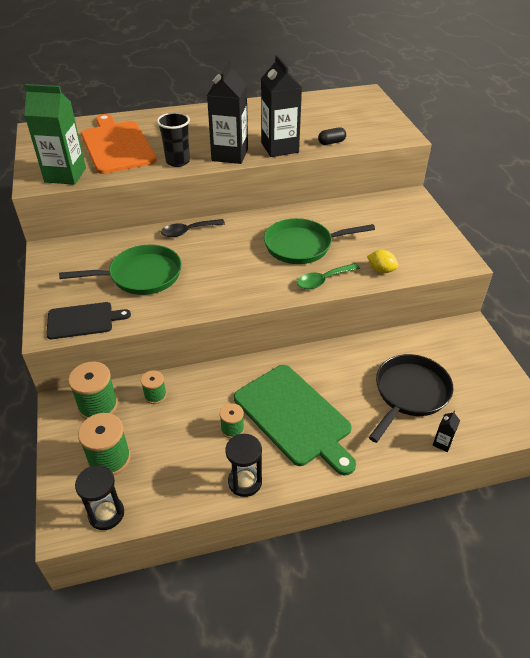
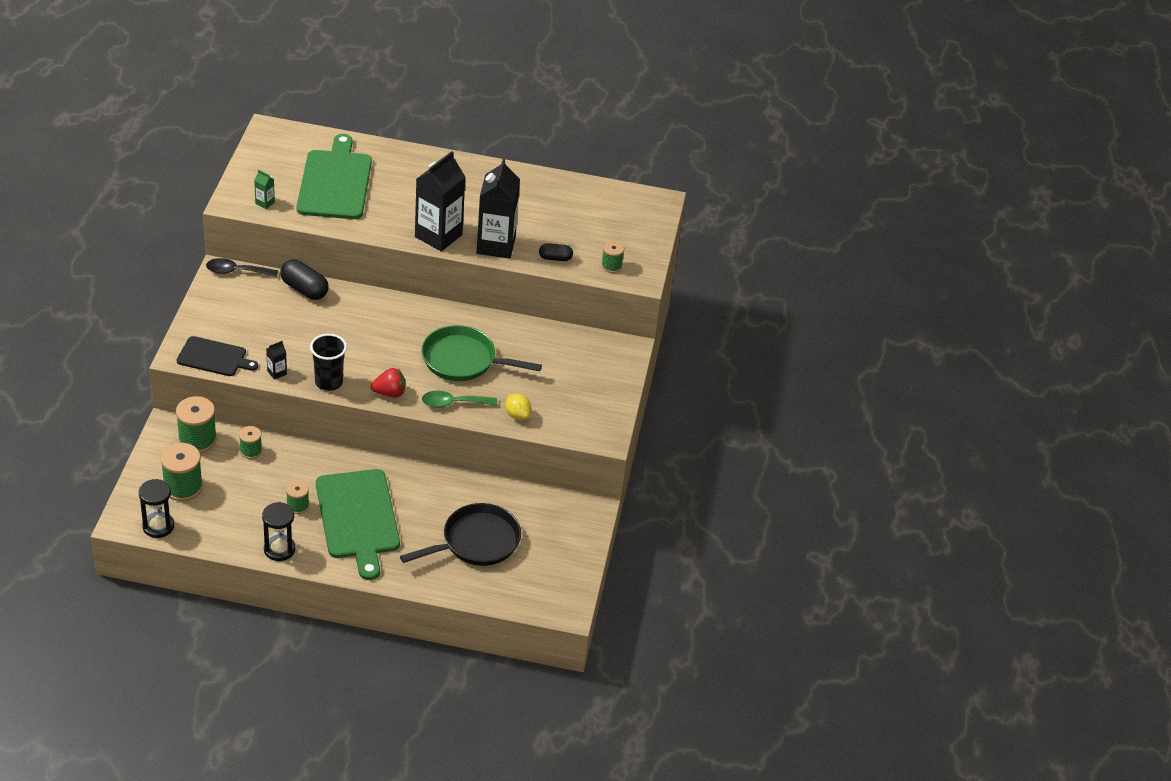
camera: 20 degrees right, 0 degrees up
(65, 175) = (265, 203): green carton -> green carton, size x0.41
(117, 145) = (335, 182): orange cutting board -> green cutting board
(131, 239) = (304, 289): none -> black capsule
(141, 276) = (290, 333): green pan -> none
(178, 161) = (381, 225): black cup -> black cup (329, 382)
(188, 231) = (364, 301): black spoon -> black spoon (236, 271)
(264, 292) = (389, 393): none -> red strawberry
(376, 135) = (611, 266): none -> green spool
(442, 443) = (467, 591): black carton -> black carton (277, 373)

